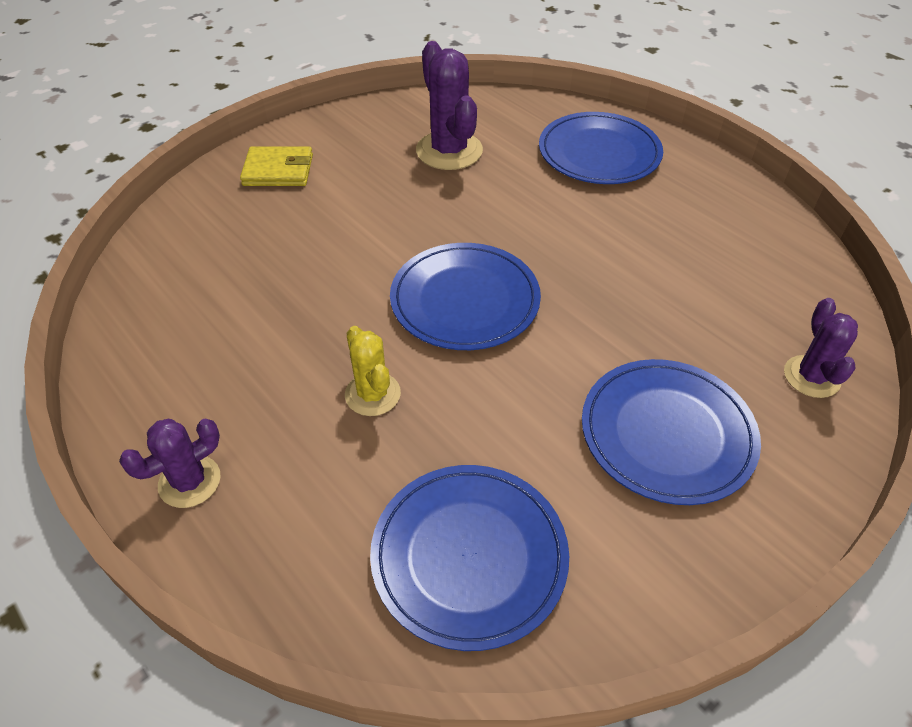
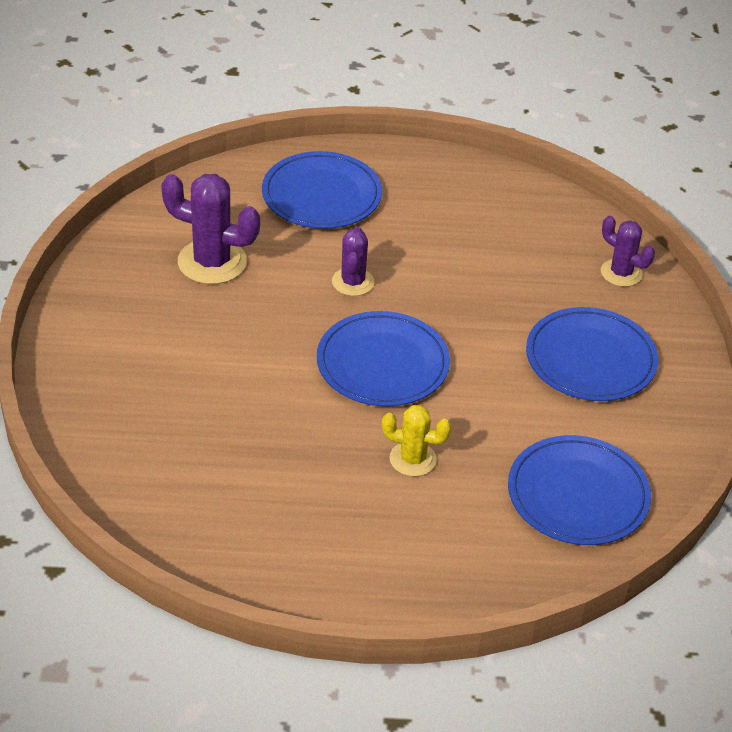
camera: 50 degrees left, 5 degrees down
(189, 481) = (385, 584): purple cactus -> purple cactus (353, 282)
(278, 170) = (104, 364): yellow wallet -> none

